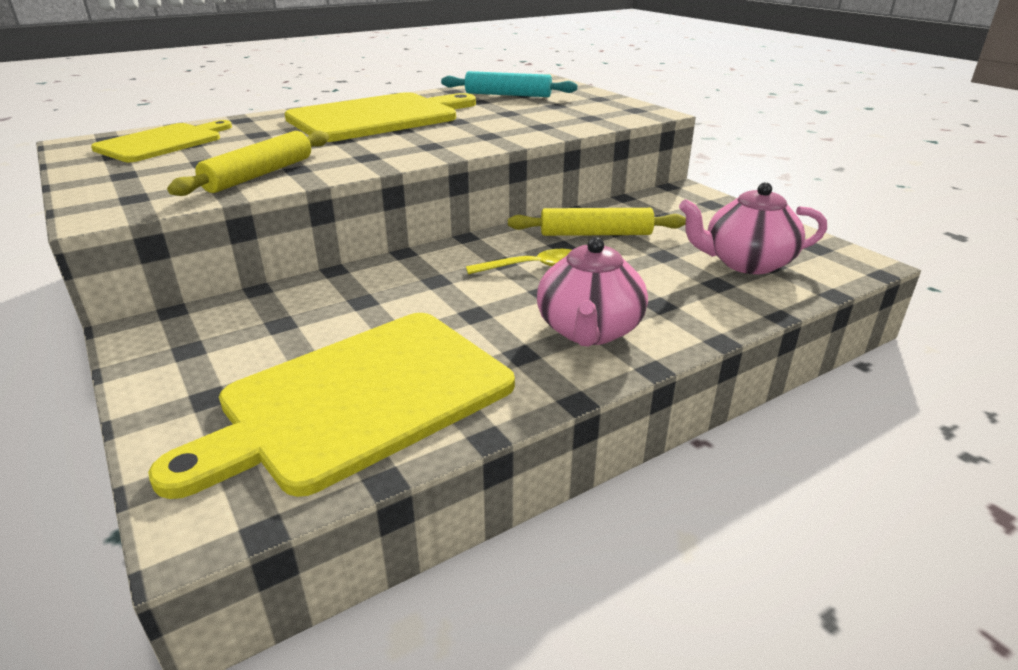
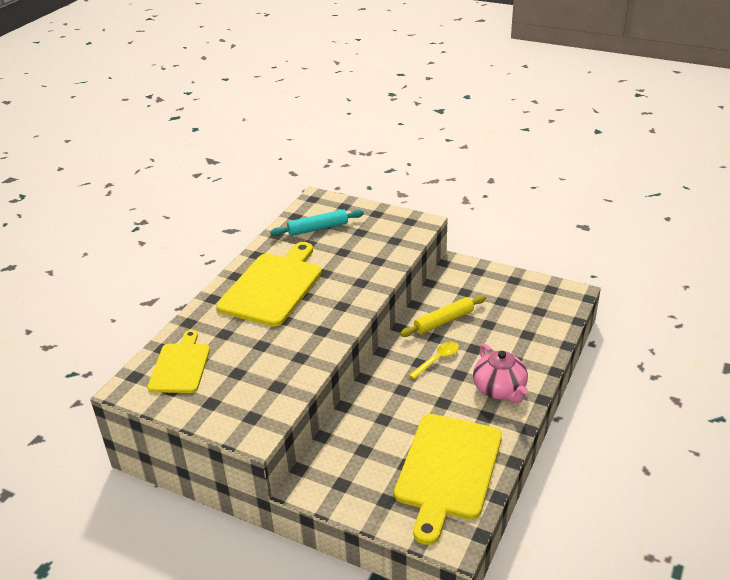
camera: 30 degrees left, 5 degrees up
(259, 175) = (288, 371): yellow rolling pin -> none
(746, 263) = (528, 314): pink teapot -> none

